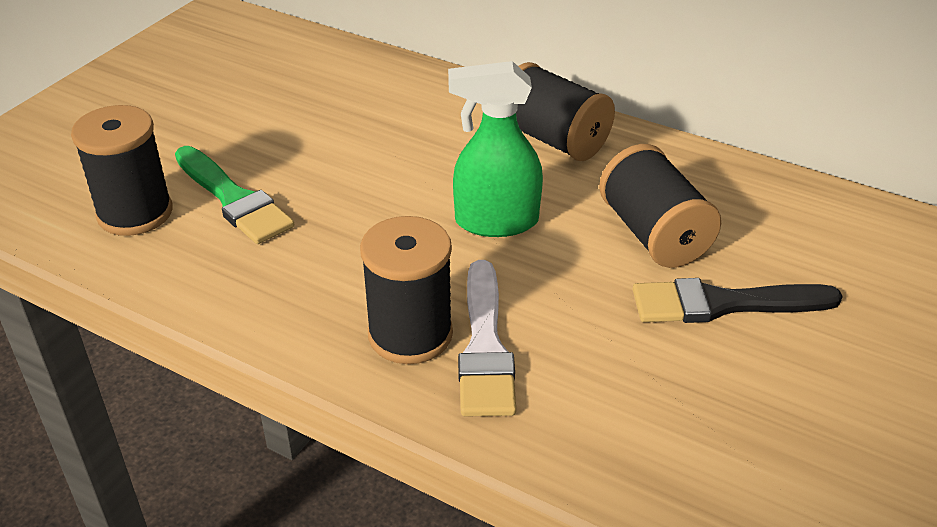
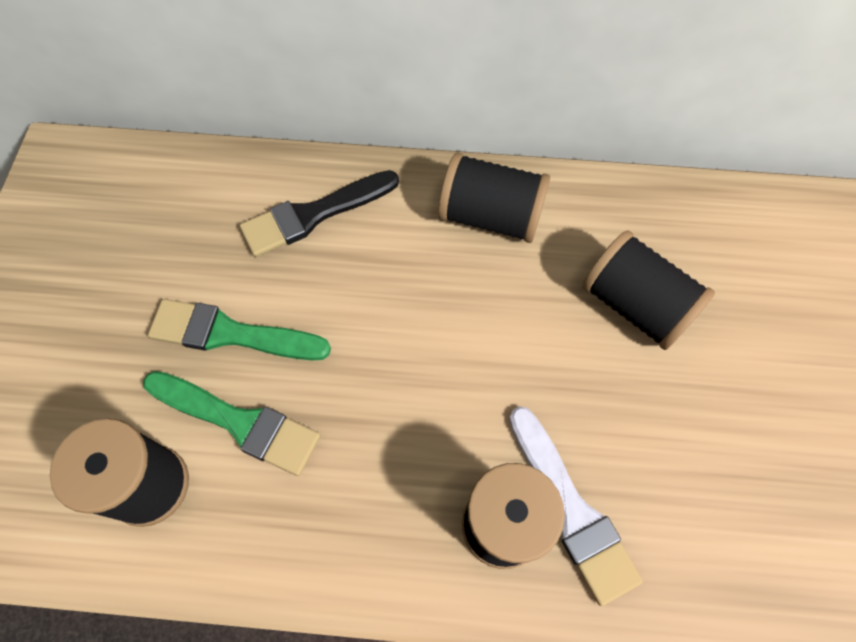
camera: 25 degrees left, 25 degrees up
(268, 146) = (231, 333): none -> green brush
(495, 222) = (497, 347): green spray bottle -> none
(724, 304) = (729, 366): black brush -> black brush (314, 215)

